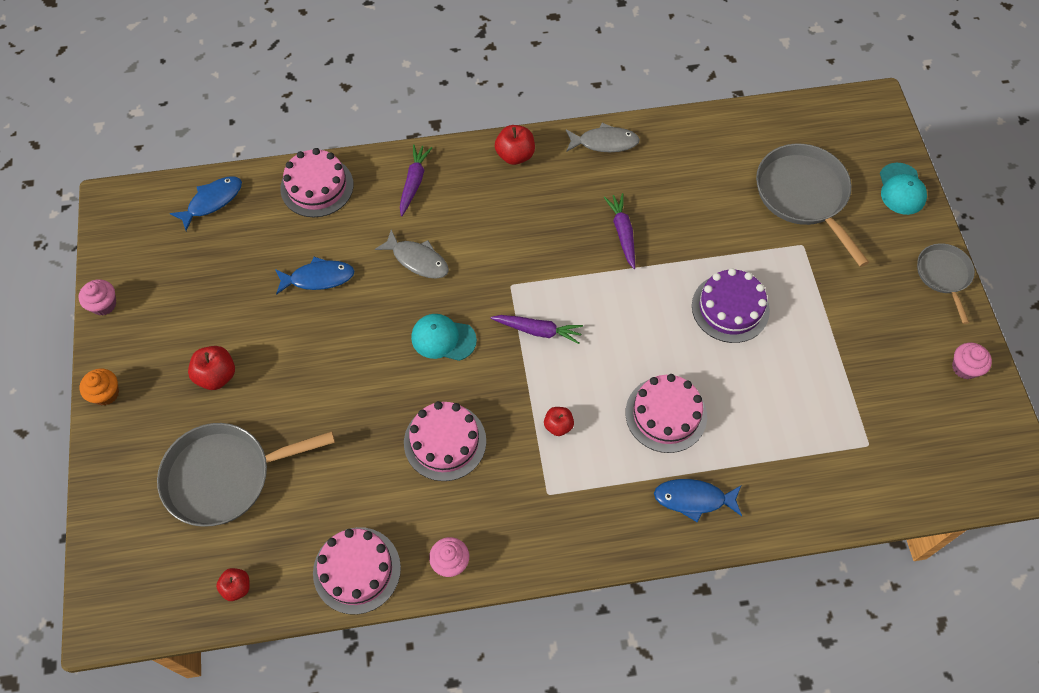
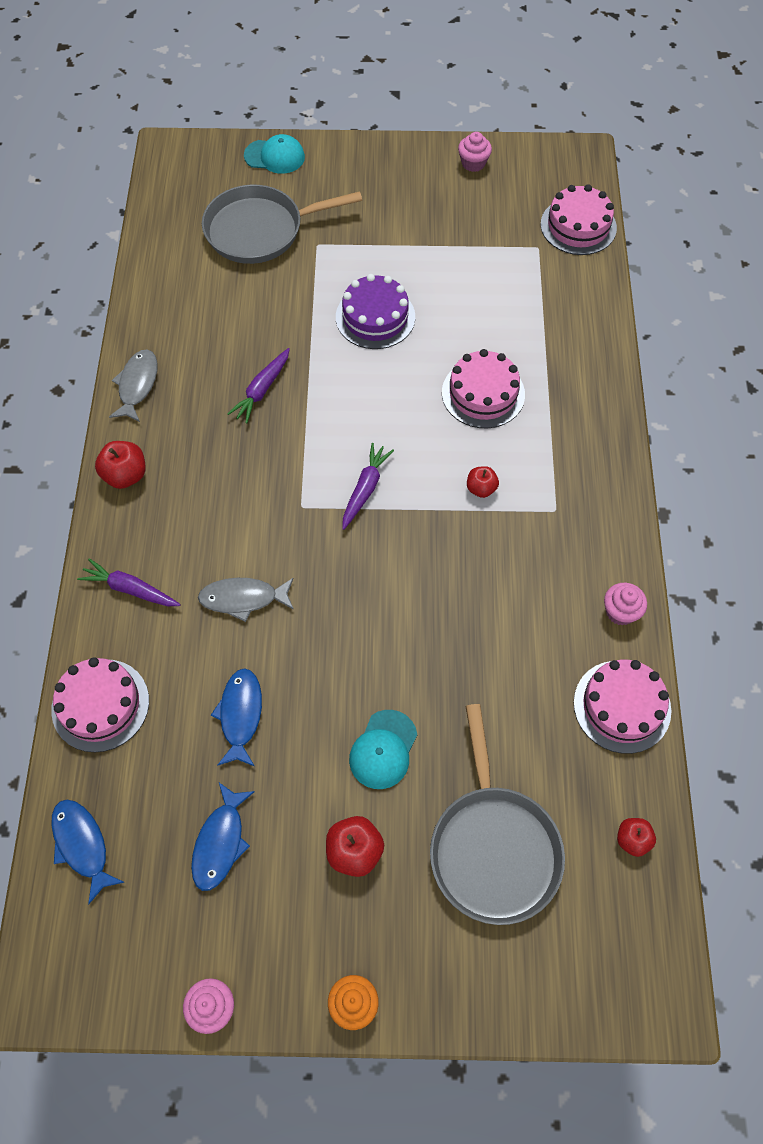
camera: 80 degrees left, 0 degrees up
(417, 260) = (243, 599): grey fish -> grey fish turned 135 degrees counterclockwise
(443, 338) = (355, 584): turquoise cap -> turquoise cap (383, 749)
(445, 441) = (483, 599): pink cake -> pink cake (578, 226)
(622, 233) = (262, 390): purple carrot -> purple carrot turned 60 degrees counterclockwise
(694, 499) = (575, 389): blue fish -> blue fish (220, 842)
(943, 275) = (376, 152): grey pan -> none

